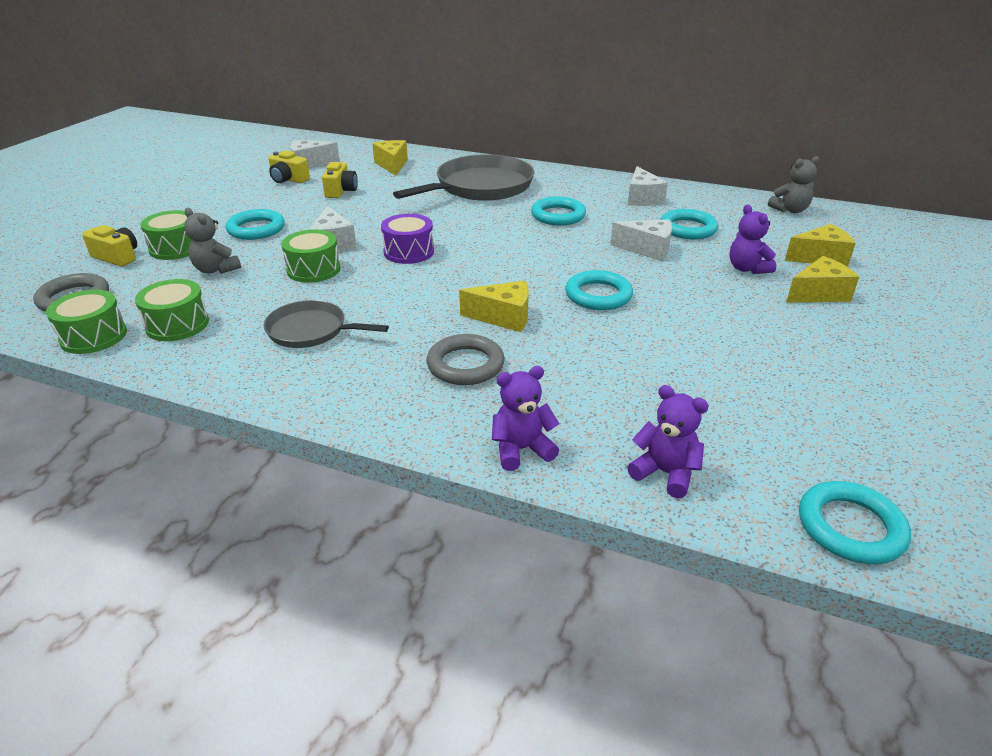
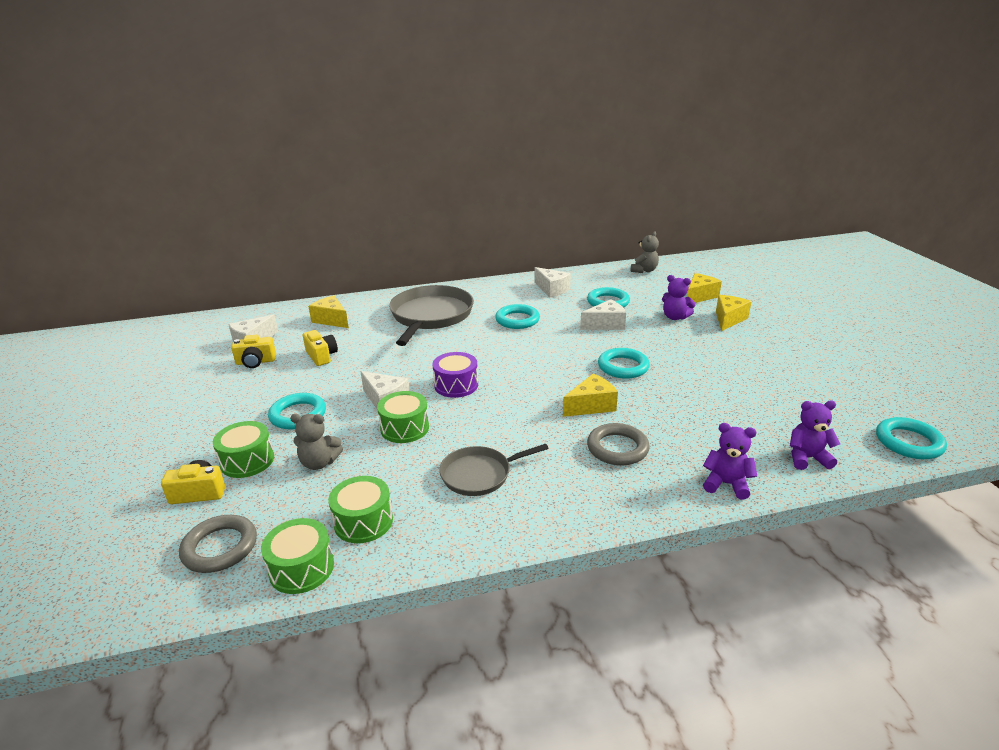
camera: 35 degrees left, 5 degrees down
(521, 449) = (726, 484): purple teddy bear -> purple teddy bear turned 75 degrees clockwise

